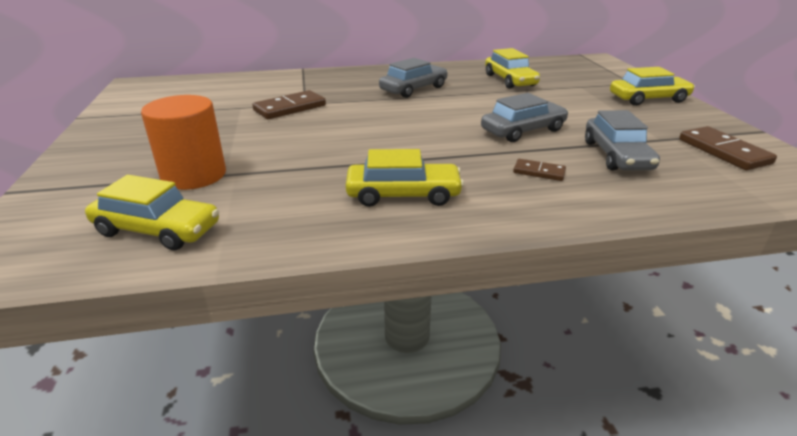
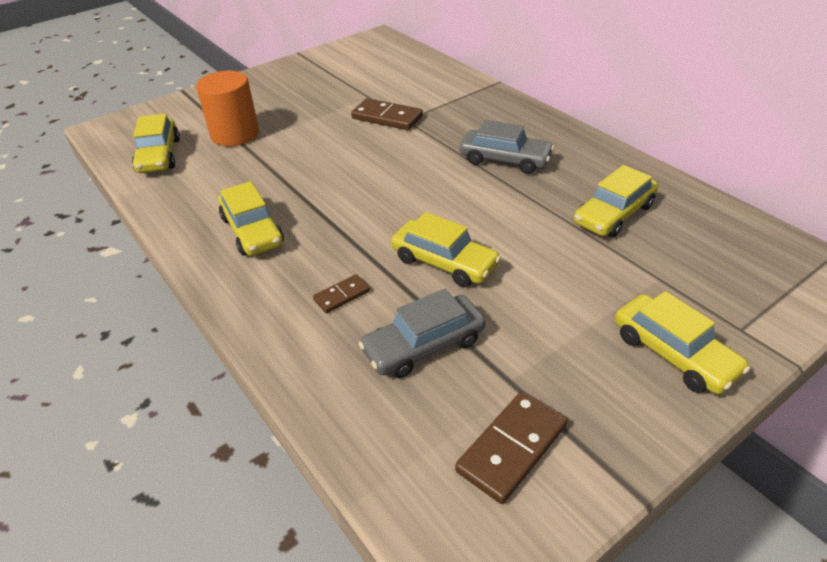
camera: 65 degrees right, 10 degrees up
(523, 130) = (444, 262): grey car -> yellow car
(539, 172) = (342, 295): brown domino -> brown domino turned 60 degrees clockwise

